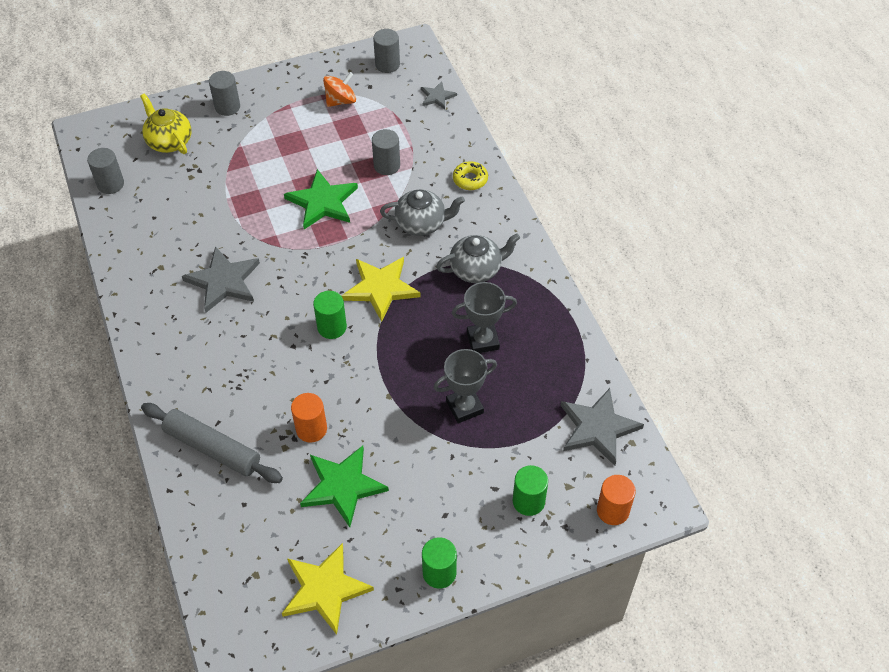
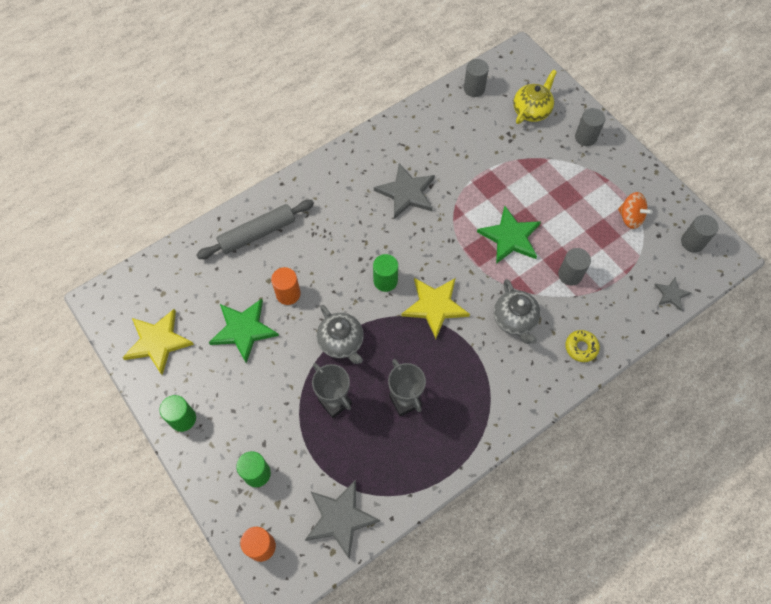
camera: 75 degrees right, 10 degrees up
(212, 448) = (257, 233): grey rolling pin -> grey rolling pin turned 45 degrees clockwise
(476, 269) = (479, 377): grey teapot -> grey teapot (341, 342)

